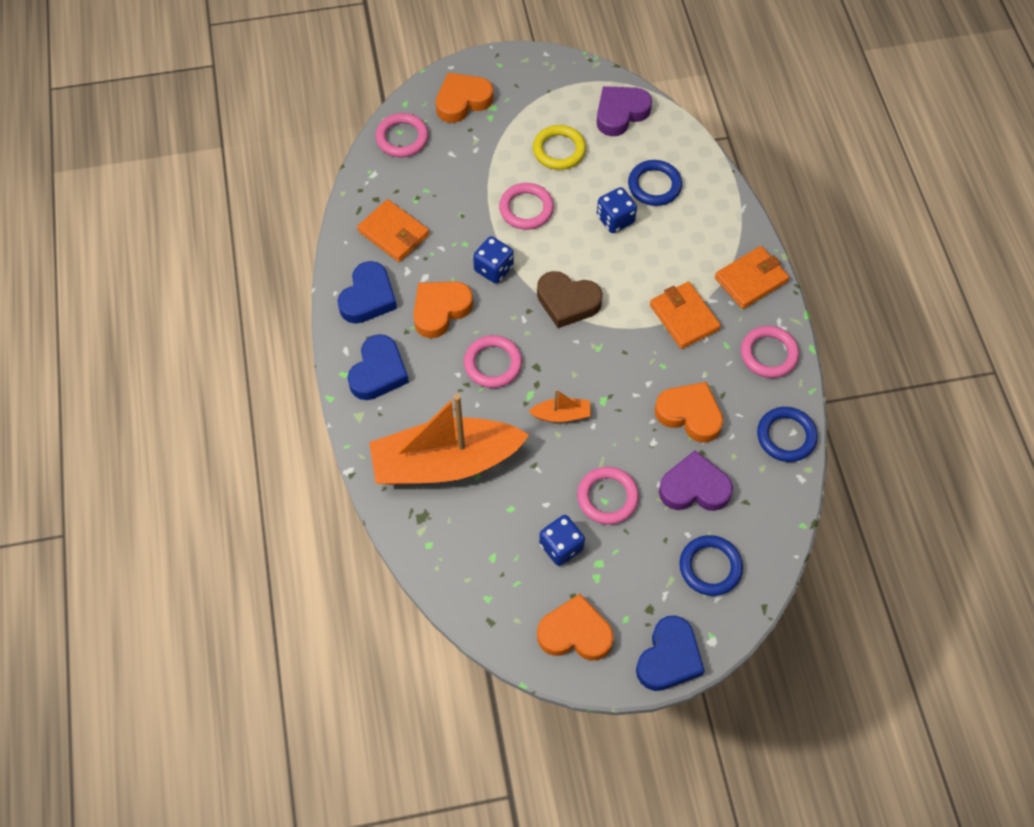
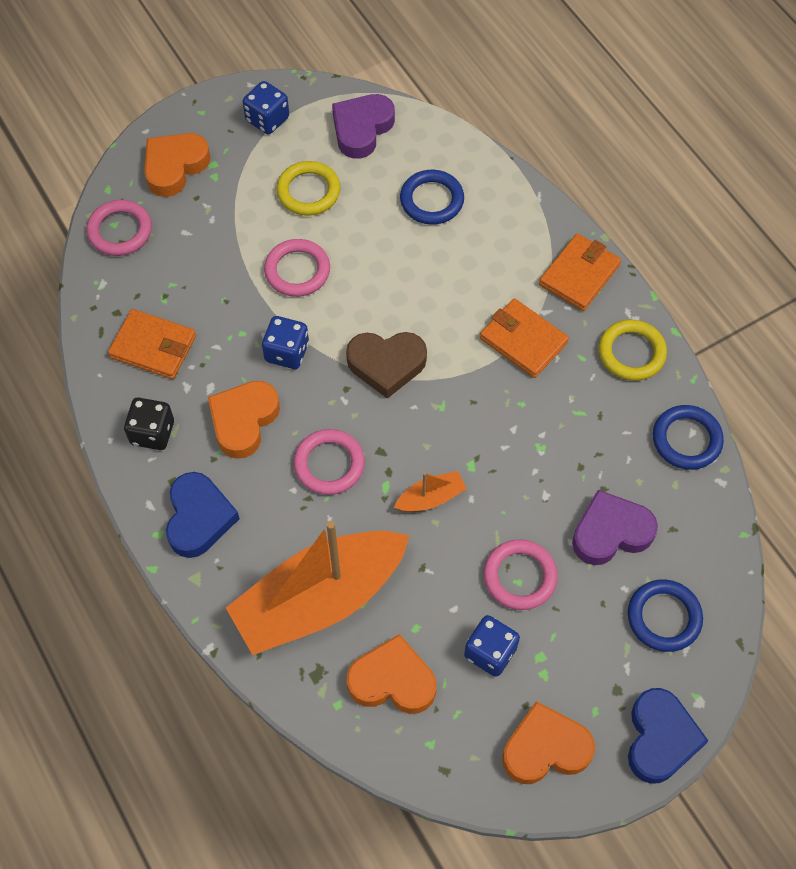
camera: 20 degrees left, 0 degrees up
(368, 297) = (152, 433): blue heart -> black dice
(615, 219) = (403, 252): blue dice -> blue dice (267, 119)
(689, 414) = (573, 450): orange heart -> orange heart (392, 680)
(768, 354) = (631, 353): pink ring -> yellow ring

